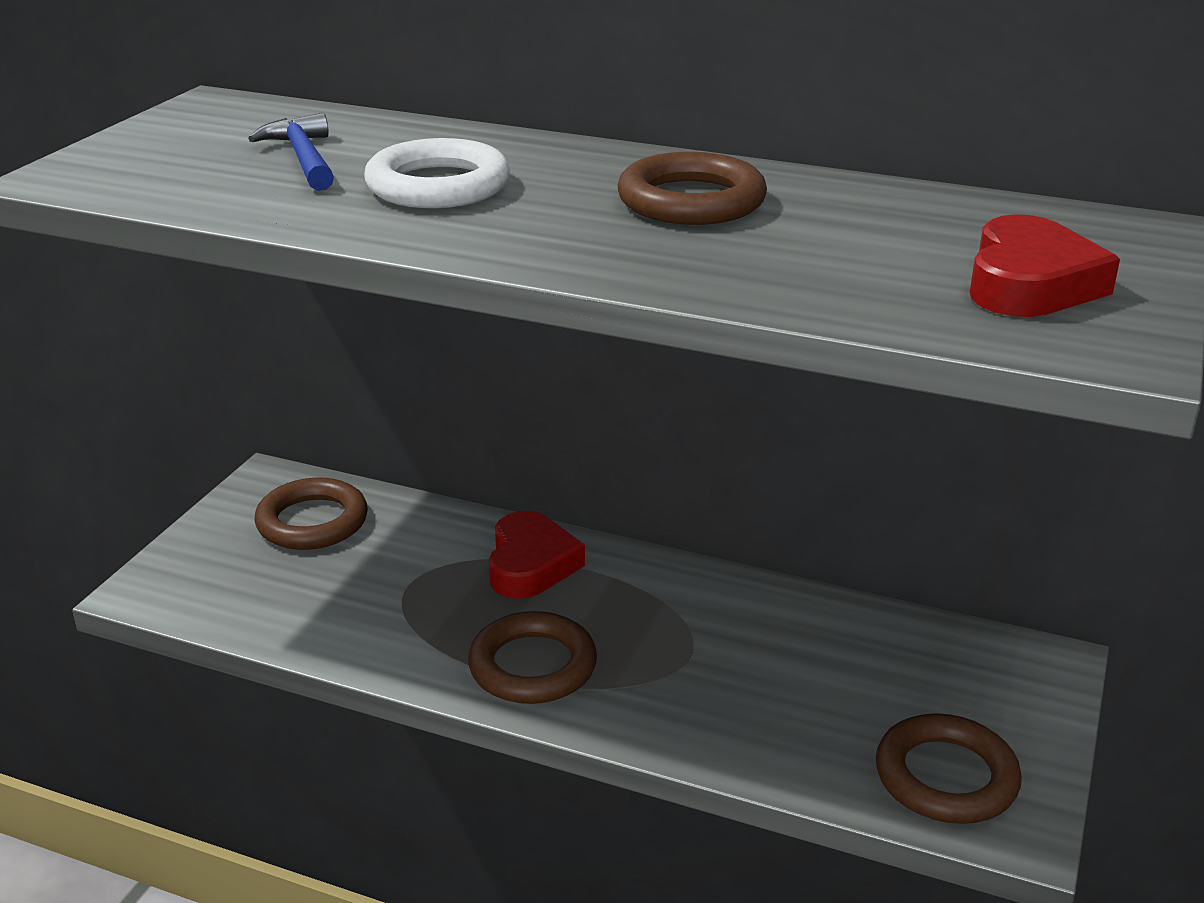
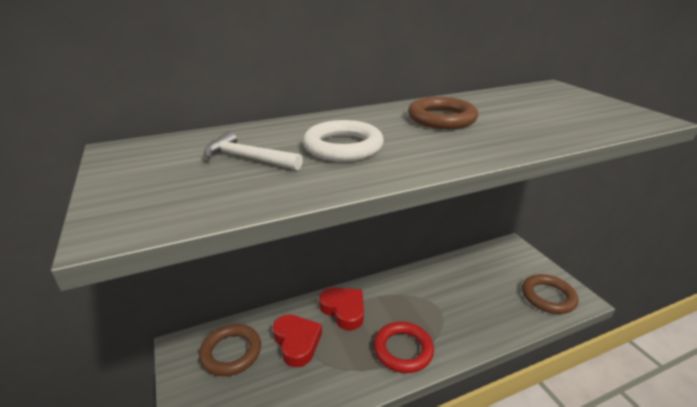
camera: 45 degrees left, 0 degrees up
(303, 158) = (248, 158): blue hammer -> white hammer
(532, 666) = (403, 350): brown ring -> red ring
(1030, 283) = (585, 109): red heart -> red heart (297, 342)

